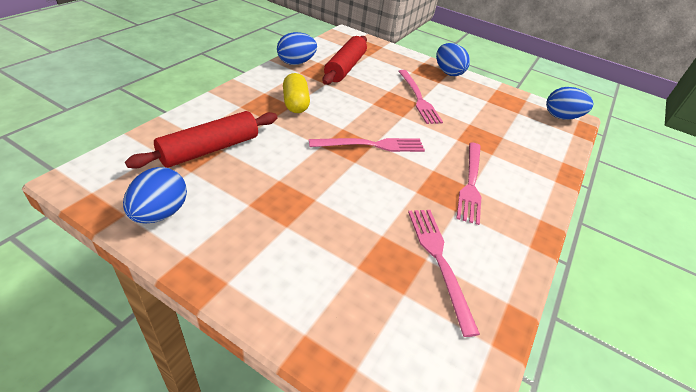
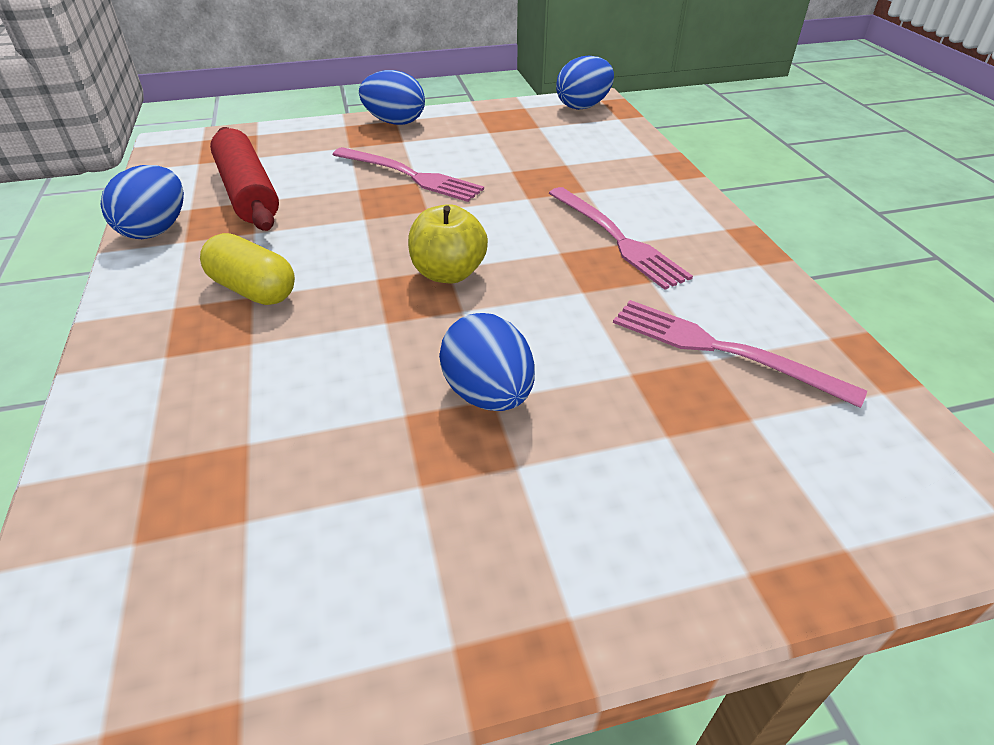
camera: 40 degrees left, 0 degrees up
(160, 213) = (305, 631): blue egg -> blue egg (488, 394)
(210, 149) = (222, 460): red rolling pin -> none
(371, 145) = (448, 273): pink fork -> yellow apple

